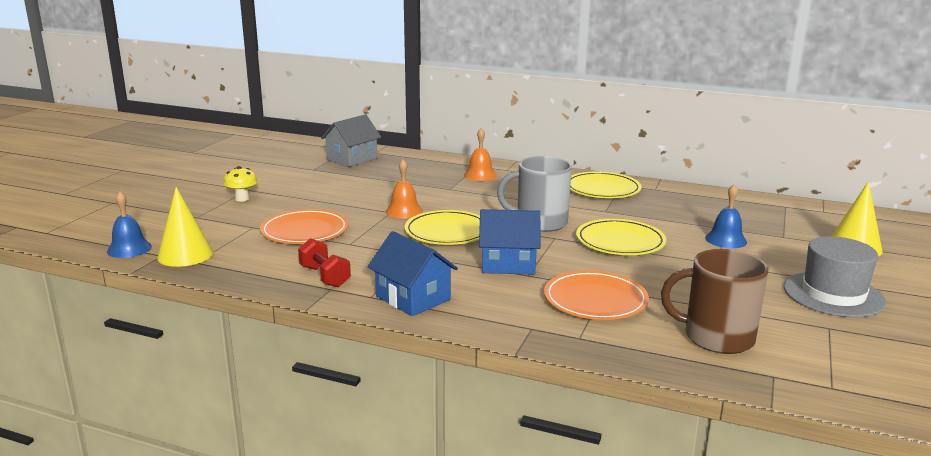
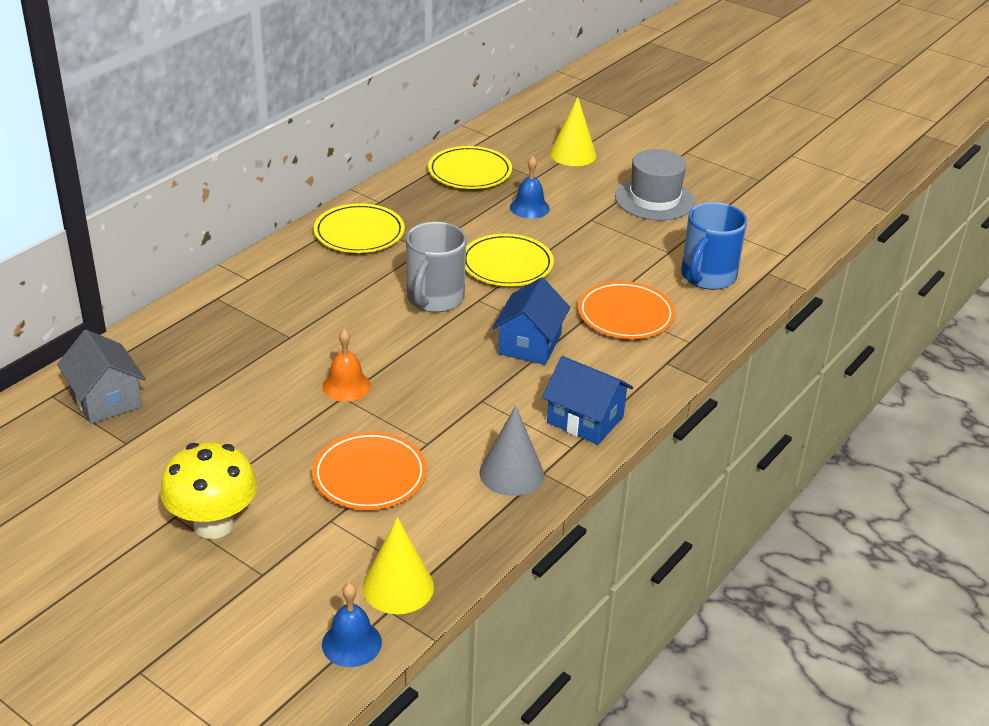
camera: 75 degrees left, 15 degrees up
(242, 199) = (213, 524): yellow mushroom -> yellow mushroom, size x1.88
(325, 276) = (511, 473): red dumbbell -> grey cone
(413, 298) = (585, 419): blue house -> blue house turned 60 degrees clockwise
(448, 232) = (428, 365): yellow plate -> yellow plate (470, 172)
(480, 175) = (255, 303): orange bell -> none
(716, 337) = (707, 276): brown mug -> blue mug

